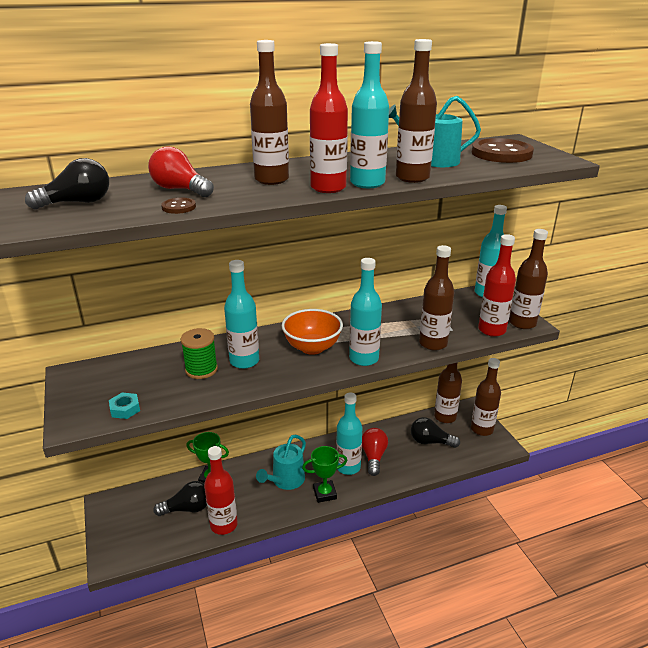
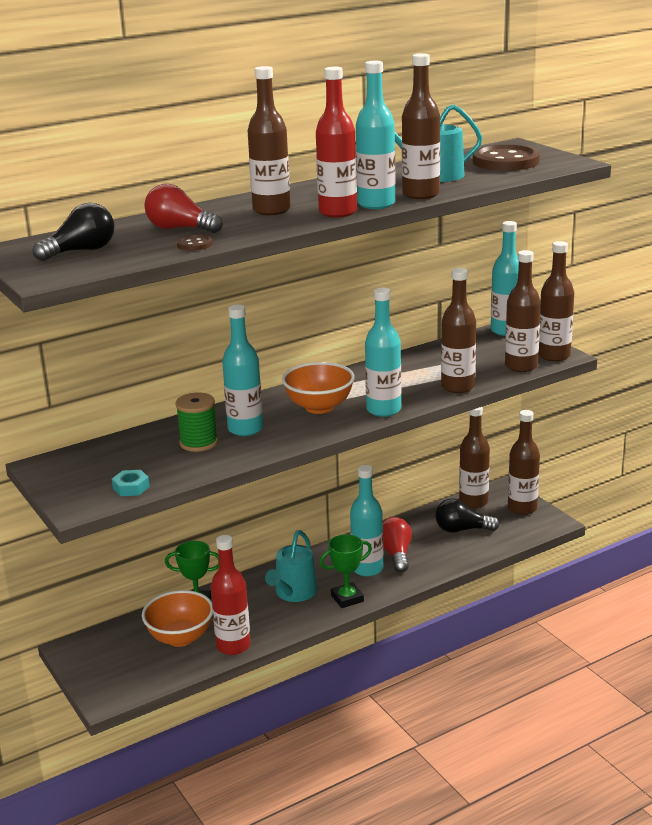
camera: 10 degrees left, 5 degrees down
(187, 508) = (180, 637): black light bulb -> orange bowl
(492, 330) = (521, 366): red bottle -> brown bottle

